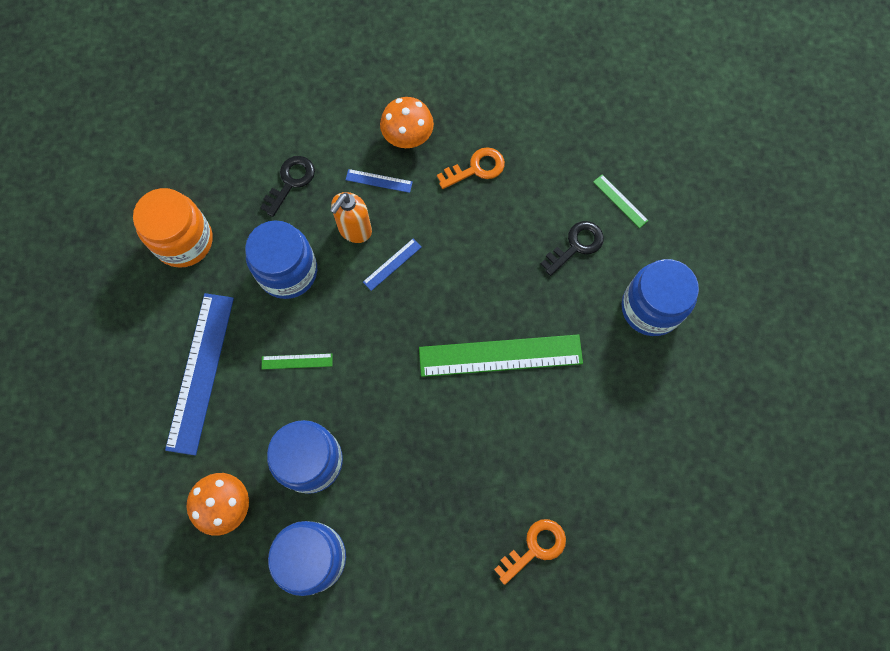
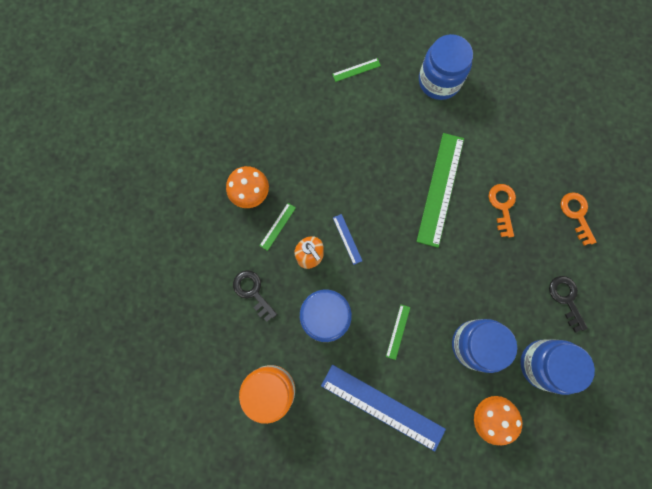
camera: 70 degrees left, 5 degrees up
(379, 181) = (277, 226): blue ruler -> green ruler
(476, 168) = (294, 155): orange key -> orange key (502, 206)
(576, 245) = (378, 110): black key -> black key (566, 299)

